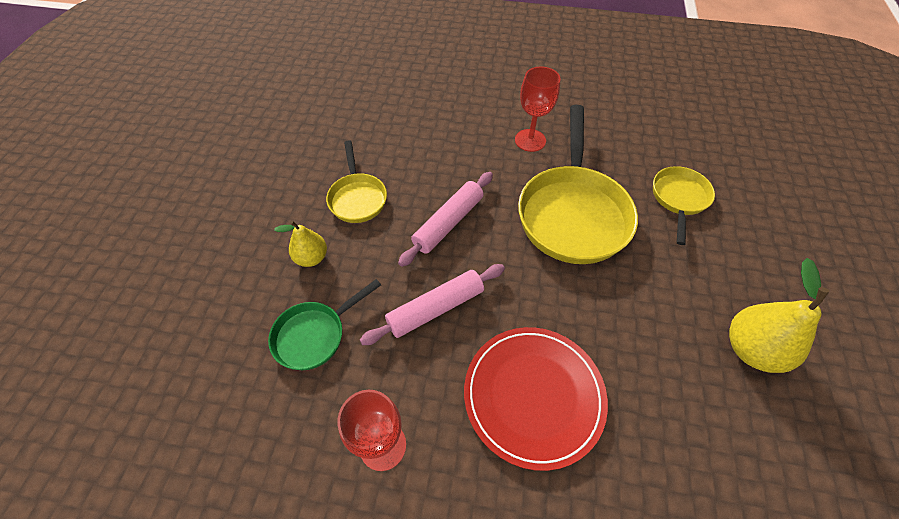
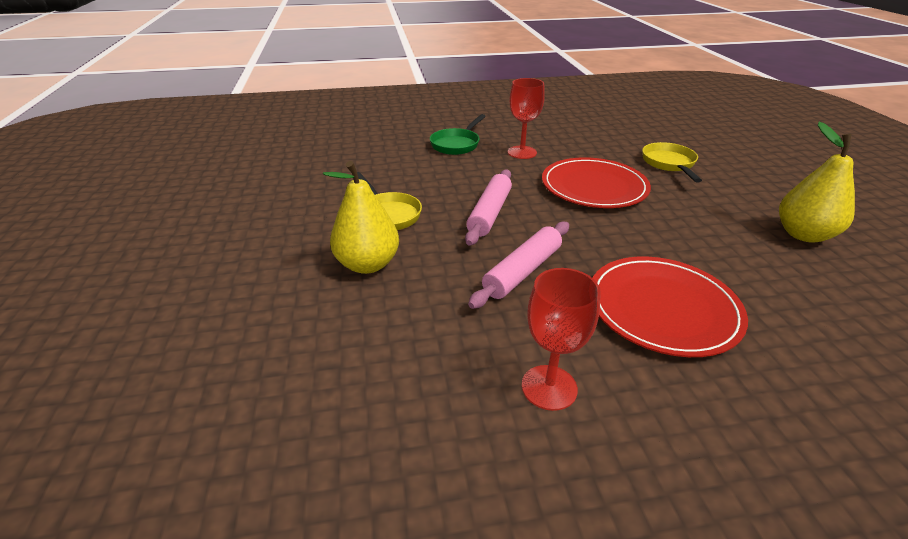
camera: 20 degrees left, 20 degrees down
(311, 258) = (368, 264): yellow pear -> yellow pear, size x1.63
(315, 335) = (411, 320): green pan -> green pan (457, 144)
(573, 213) = (594, 187): yellow pan -> red plate

